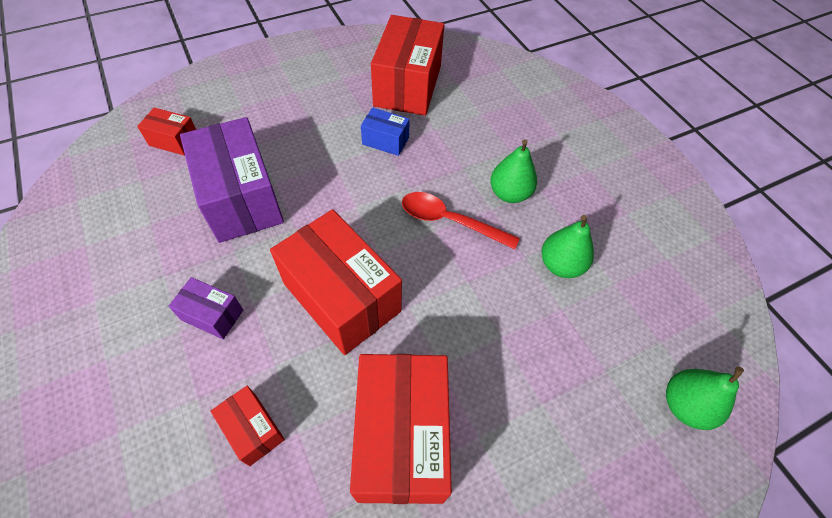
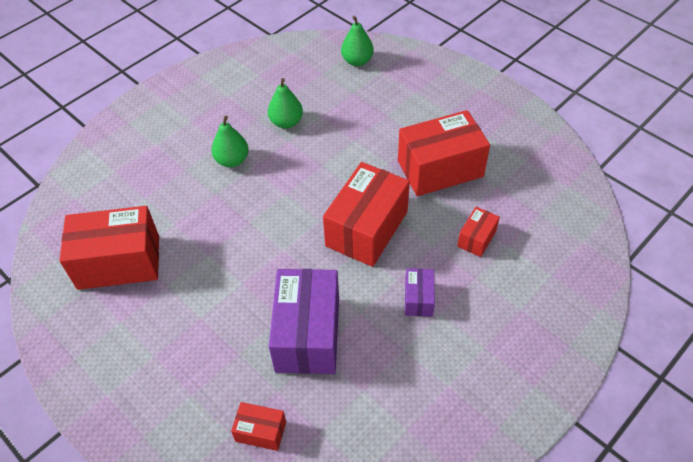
camera: 105 degrees left, 5 degrees down
(174, 141) = (261, 431): red box -> red box turned 75 degrees counterclockwise
(241, 198) = (308, 334): purple box -> purple box turned 45 degrees counterclockwise
(385, 141) = (201, 255): blue box -> none
(449, 221) = (273, 188): red spoon -> none

